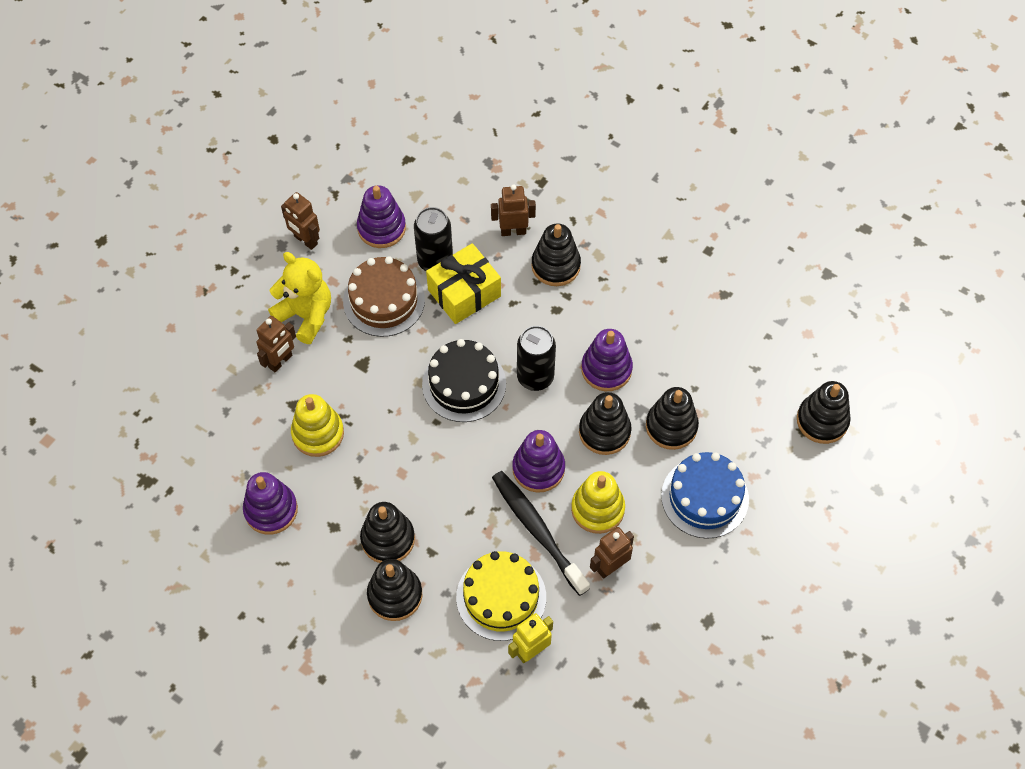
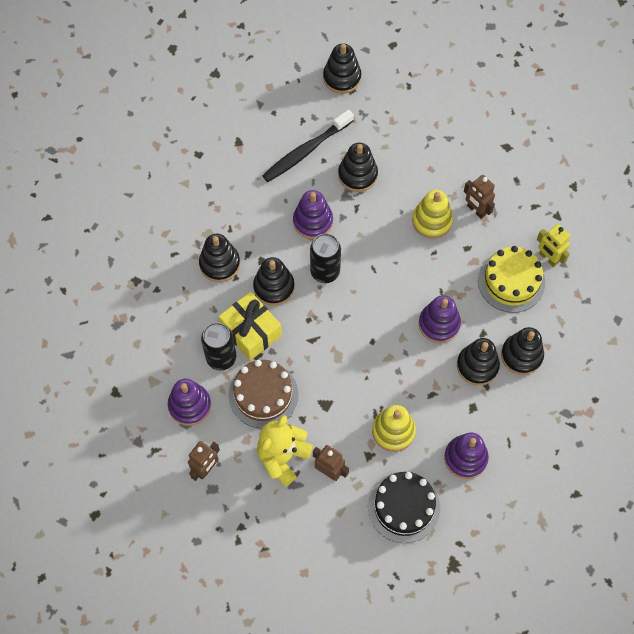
camera: 95 degrees left, 5 degrees up
(464, 384) = (336, 324): black cake -> black cake (403, 507)
(513, 231) = (187, 299): brown robot -> none
(537, 531) = (455, 260): black toothbrush -> black toothbrush (306, 151)
(538, 468) = (404, 263): purple stacking toy -> purple stacking toy (439, 324)
(604, 431) = (367, 220): black stacking toy -> black stacking toy (274, 287)
(705, 497) = (413, 151): blue cake -> none

